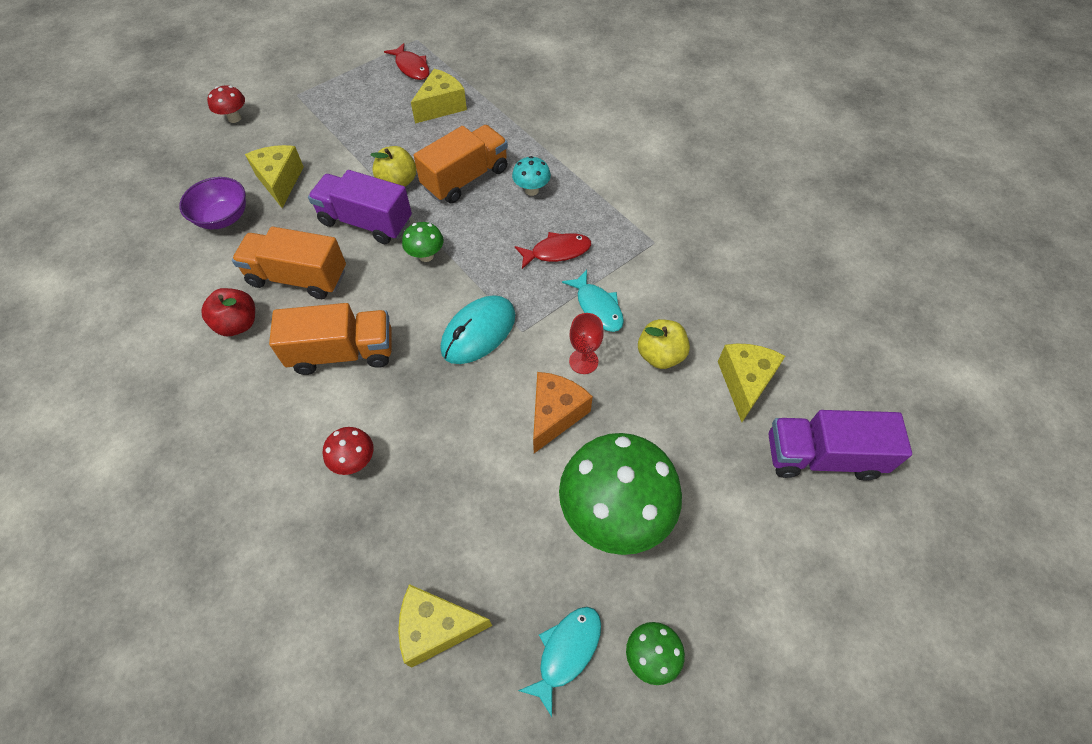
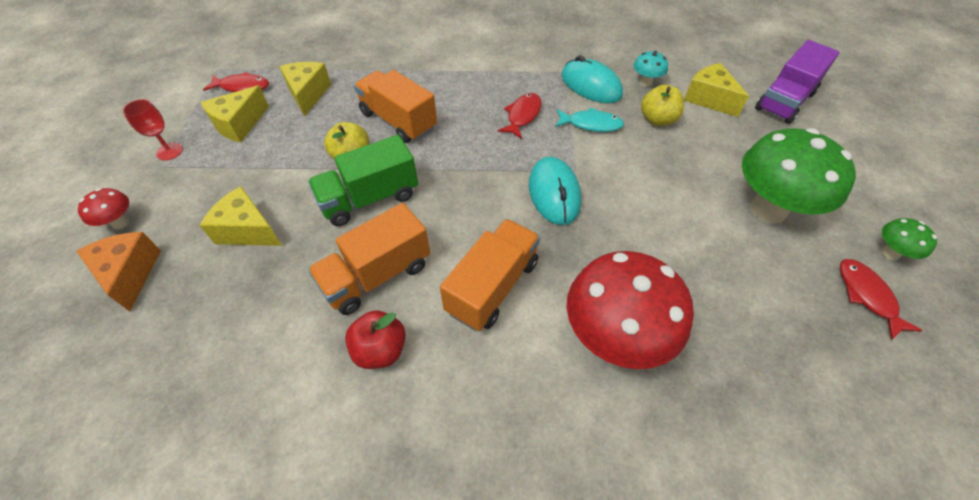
camera: 50 degrees left, 5 degrees down
(223, 218) = (234, 295): purple bowl -> none
(355, 461) = (614, 337): red mushroom -> red mushroom, size x2.24
(366, 222) = (370, 198): purple truck -> green truck
(426, 256) = (448, 182): green mushroom -> none
(436, 628) = (810, 365): yellow cheese -> yellow cheese (239, 124)
(465, 178) = (398, 121): orange truck -> orange truck turned 45 degrees counterclockwise
(531, 190) = (452, 97): turquoise mushroom -> turquoise mushroom (645, 82)
(555, 415) = (664, 194): orange cheese -> orange cheese (130, 274)
(566, 652) = (867, 296): turquoise fish -> red fish
(583, 361) = (631, 155): red goblet -> red goblet (169, 151)
(656, 275) = (591, 85): none -> turquoise mouse

